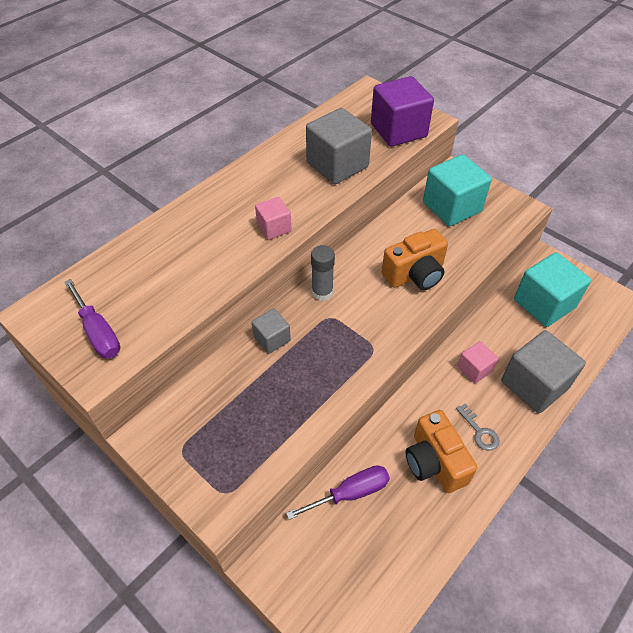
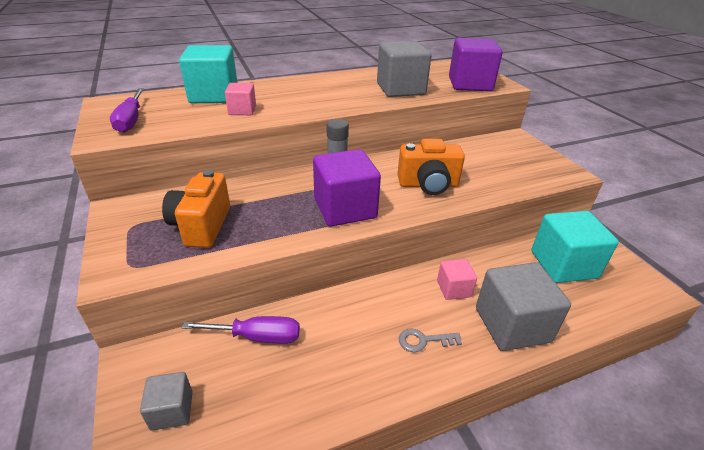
camera: 25 degrees right, 15 degrees down
(272, 339) = (270, 186): grey cube -> grey cube (172, 410)
(274, 228) = (316, 106): pink cube -> pink cube (242, 110)
(362, 338) = (345, 208): none -> purple cube
(434, 462) = (357, 347): orange camera -> orange camera (201, 226)
(452, 207) = (497, 155): turquoise cube -> turquoise cube (214, 95)
(479, 431) = (423, 341): grey key -> grey key turned 90 degrees clockwise

